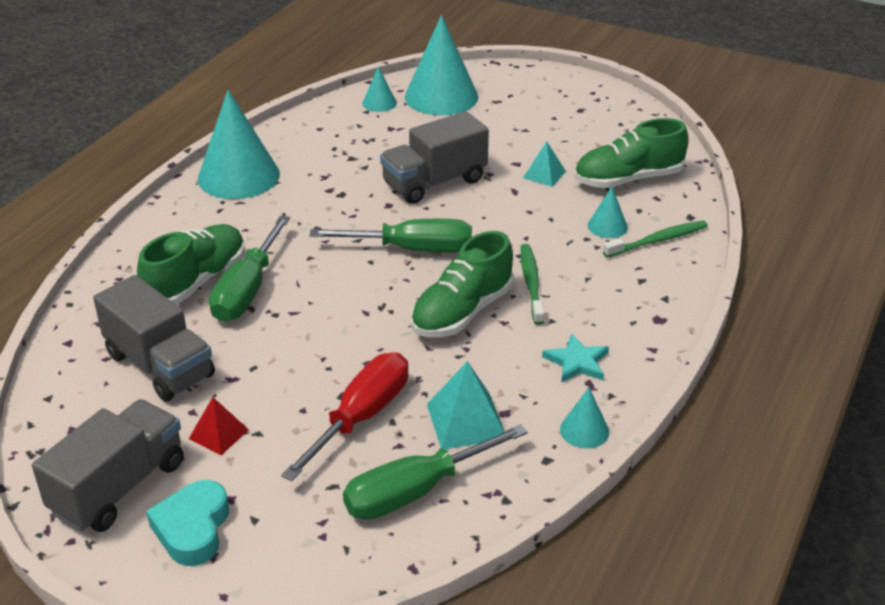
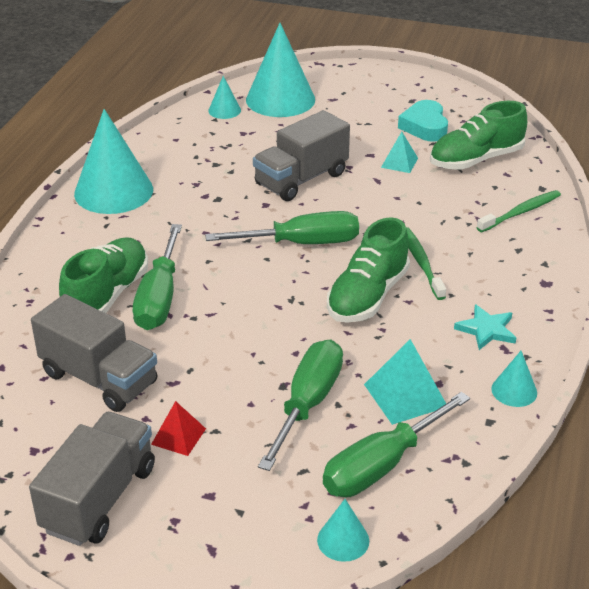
camera: 10 degrees left, 0 degrees up
(192, 528) = (184, 528): turquoise heart -> turquoise heart (425, 126)
(361, 417) = (308, 403): red screwdriver -> green screwdriver
(607, 226) = (472, 204): turquoise cone -> turquoise cone (343, 540)

